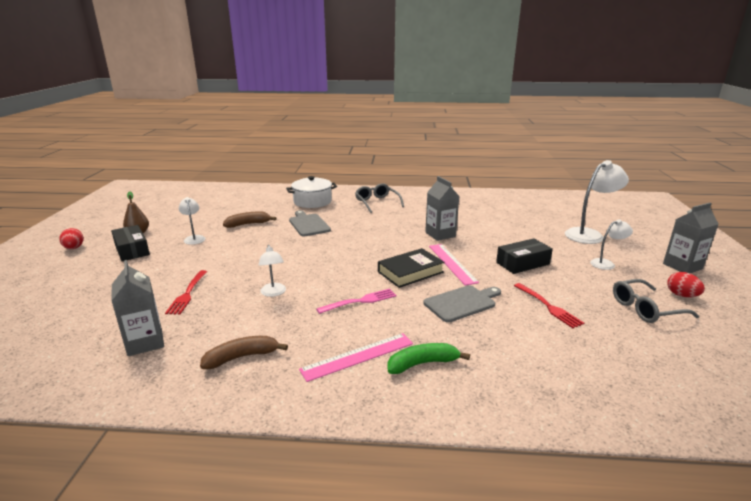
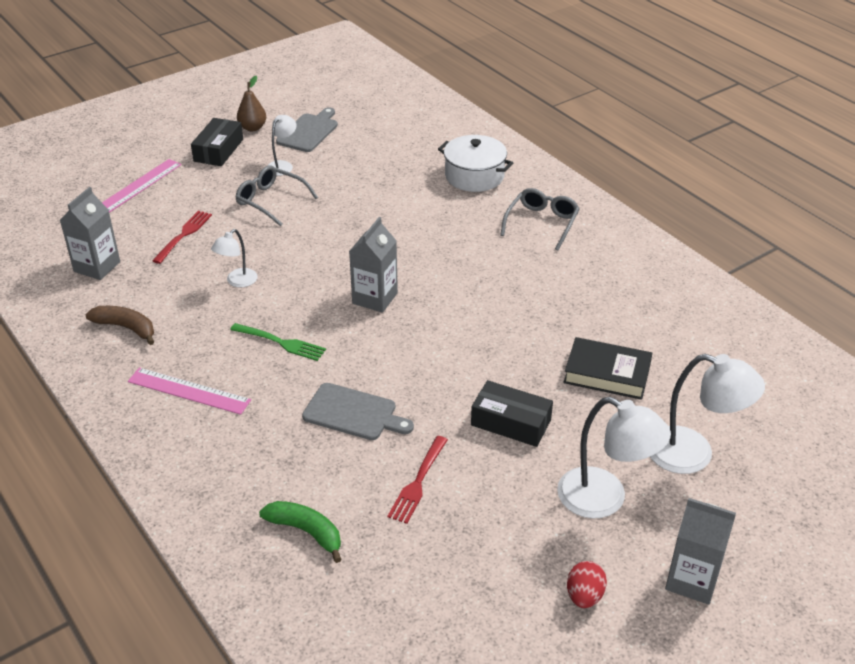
camera: 50 degrees right, 15 degrees up
(74, 248) = (185, 120): red egg -> none
(187, 293) = (183, 235): red fork -> red fork turned 150 degrees clockwise
(248, 224) = (355, 174): brown banana -> none
(308, 224) = (408, 212): grey cutting board -> grey cutting board (309, 131)
(359, 301) = (280, 342): pink fork -> green fork
(410, 272) = (381, 345): black book -> black book (607, 373)
(422, 363) = (215, 435): green banana -> green banana (306, 532)
(440, 234) = (511, 320): grey carton -> grey carton (375, 298)
(452, 263) = (440, 365): pink ruler -> pink ruler (139, 185)
(606, 263) = (604, 499): white lamp -> white lamp, size x1.79
(645, 309) = (503, 568): grey glasses -> grey glasses (270, 201)

